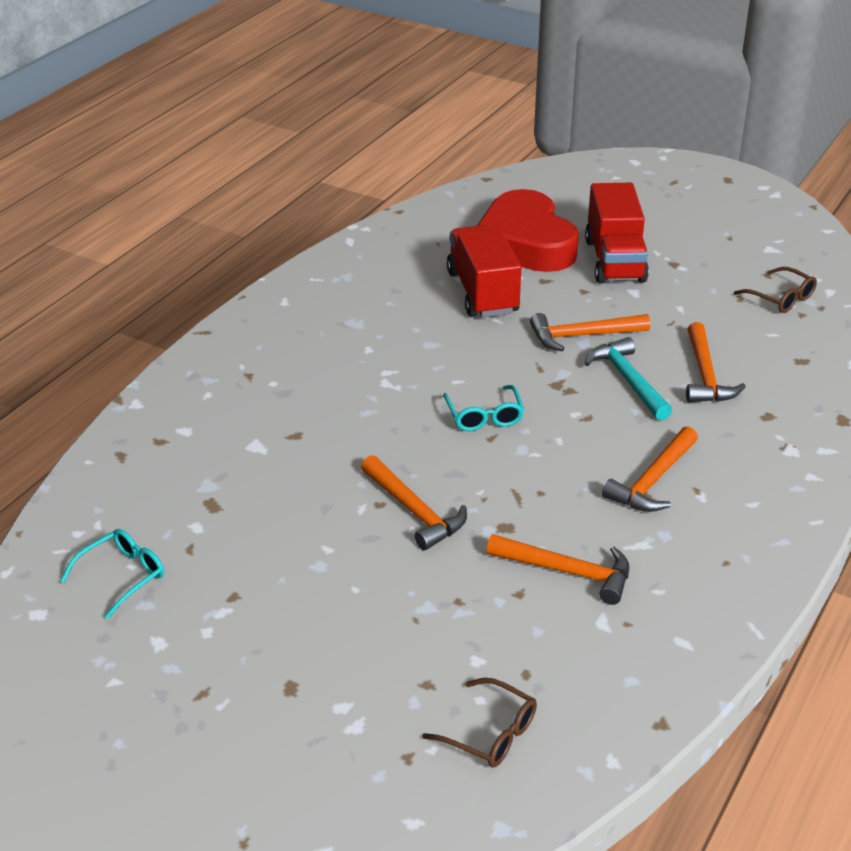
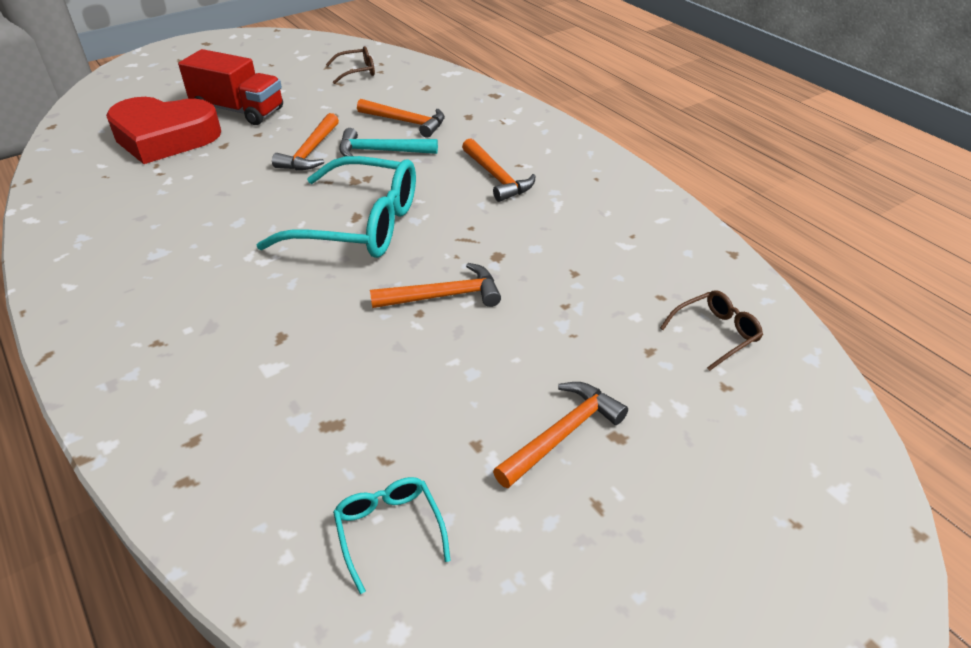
camera: 65 degrees left, 5 degrees up
(482, 292) = (202, 176): red truck -> none
(484, 416) = (359, 224): turquoise glasses -> turquoise glasses, size x2.15
(568, 572) = (565, 243): orange hammer -> orange hammer (562, 434)

